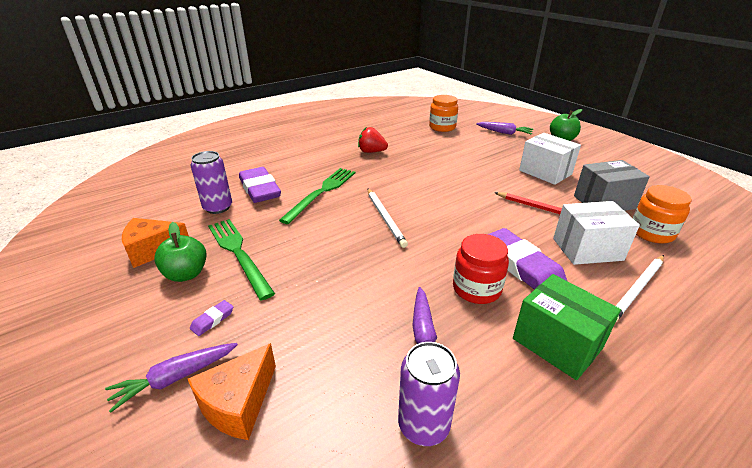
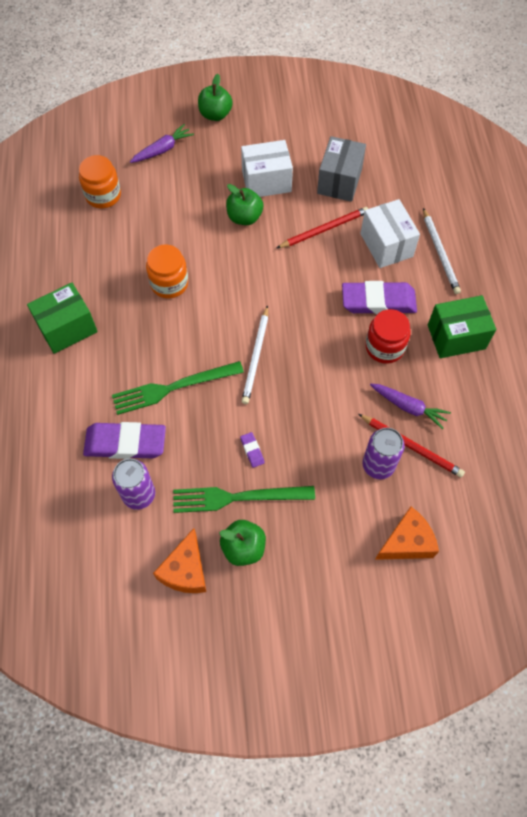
camera: 60 degrees left, 30 degrees up
(175, 378) = (364, 577): purple carrot -> none
(212, 320) = (317, 539): purple eraser -> purple eraser (252, 450)
(238, 403) = (406, 542): orange cheese -> orange cheese turned 90 degrees counterclockwise
(322, 192) = (173, 388): green fork -> green fork turned 75 degrees counterclockwise
(333, 145) = (67, 328): none -> green box
(371, 152) = (113, 299): red strawberry -> none
(375, 357) = (411, 446): none -> red pencil
(385, 218) = (256, 356): white pencil -> white pencil turned 90 degrees clockwise
(423, 425) = (472, 446): purple can -> purple can (378, 465)
(501, 174) = (244, 217): none -> green apple
(587, 249) = (386, 245): white box -> white box turned 45 degrees counterclockwise
(651, 233) = (394, 188): orange jar -> orange jar (169, 283)

